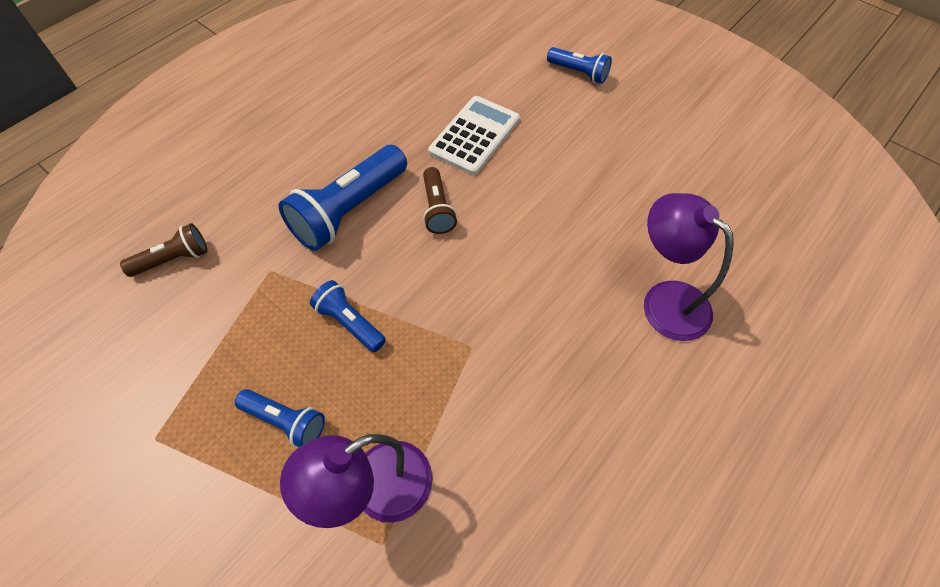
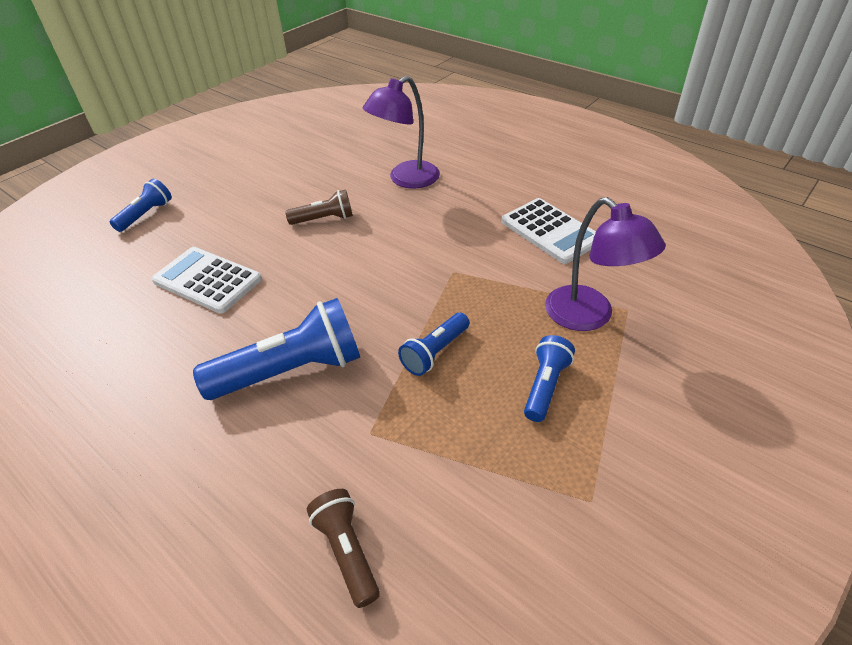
camera: 90 degrees left, 15 degrees down
(349, 210) = (291, 371): blue flashlight -> blue flashlight turned 60 degrees counterclockwise
(437, 209) = (301, 301): brown flashlight -> brown flashlight (324, 219)
(548, 475) = (550, 231): none -> white calculator

